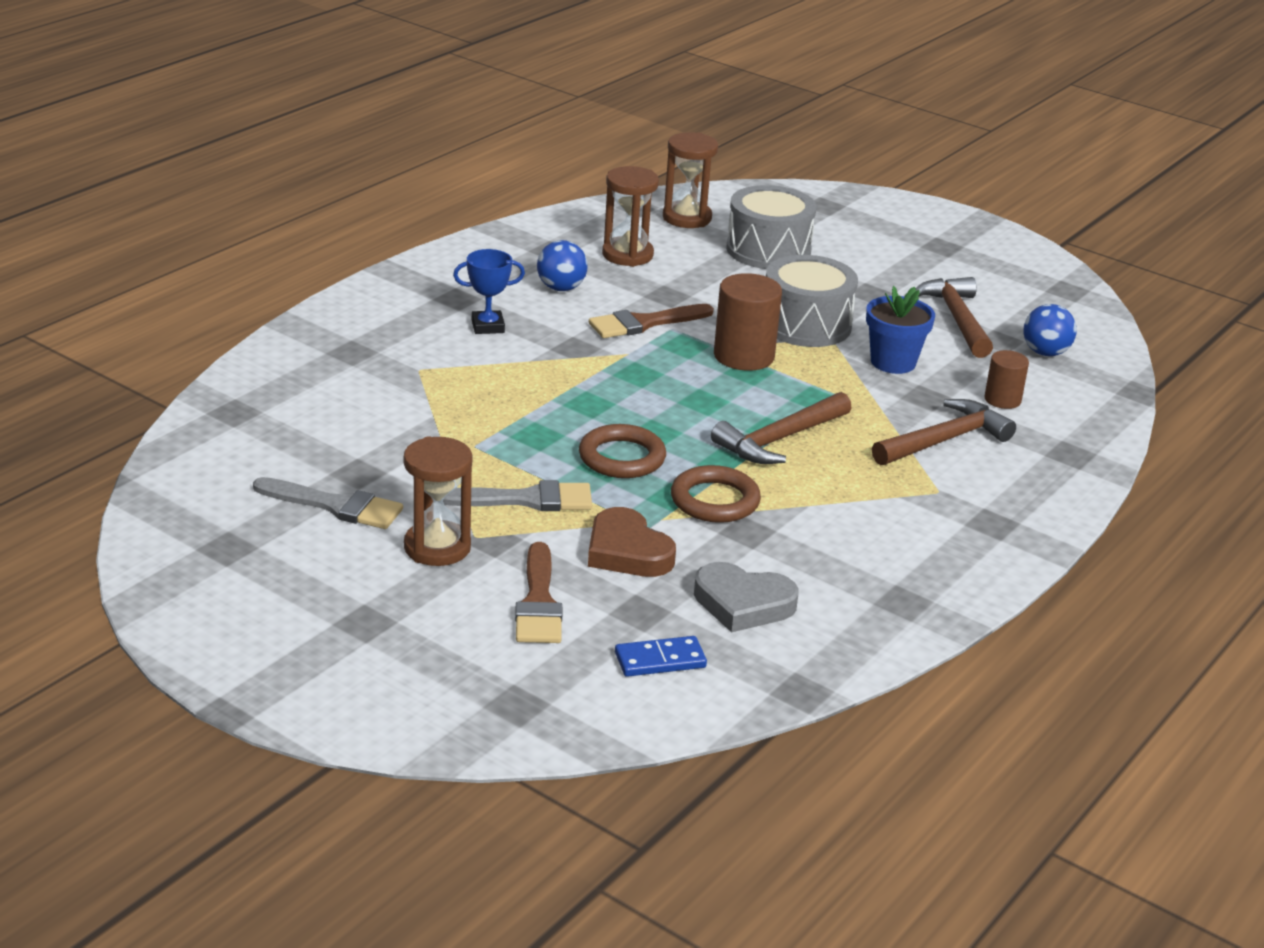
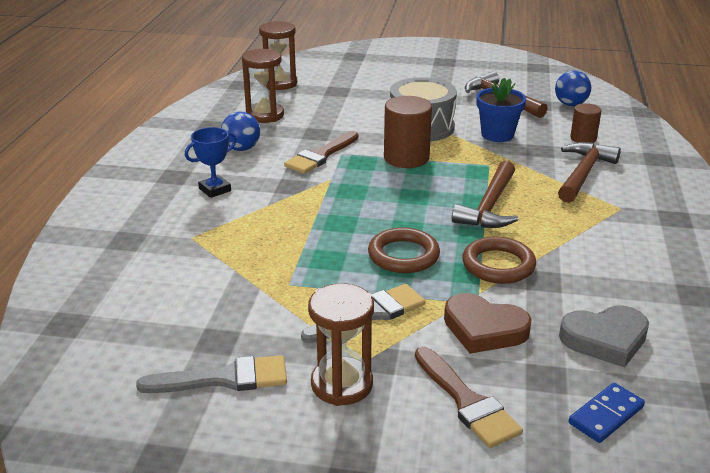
camera: 25 degrees left, 0 degrees up
(768, 250) = (349, 89): grey drum -> none

